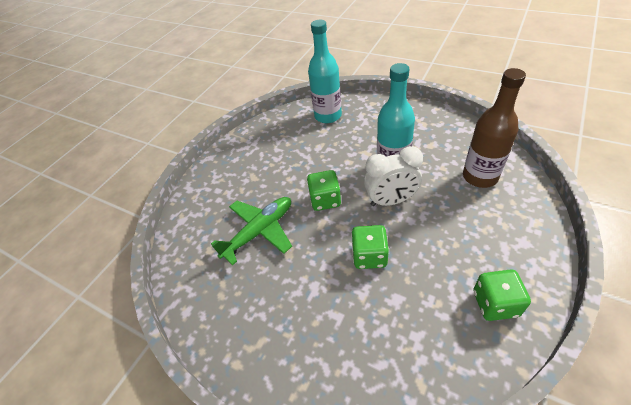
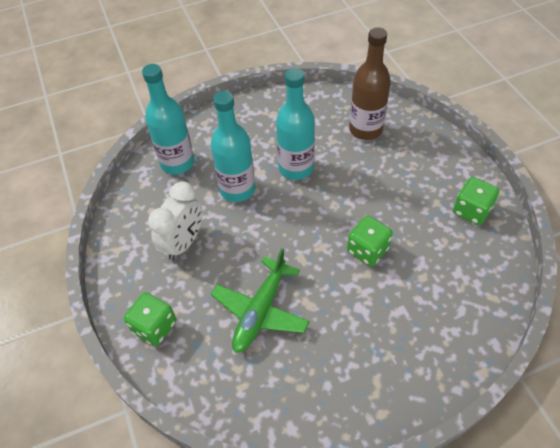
camera: 55 degrees left, 5 degrees up
(260, 231) = (260, 311): green plane -> green plane turned 150 degrees counterclockwise
(325, 200) = (279, 238): green dice -> green dice (154, 327)
(340, 153) = (237, 189): none -> turquoise bottle
(391, 201) = (329, 196): white clock -> white clock (184, 243)

